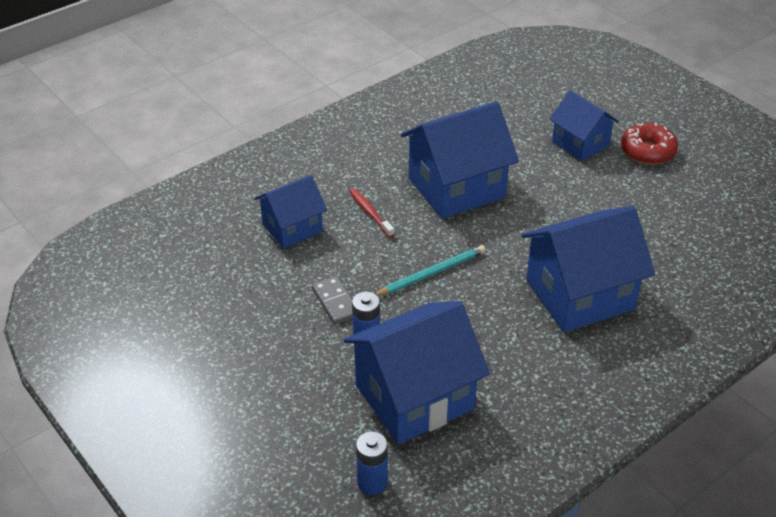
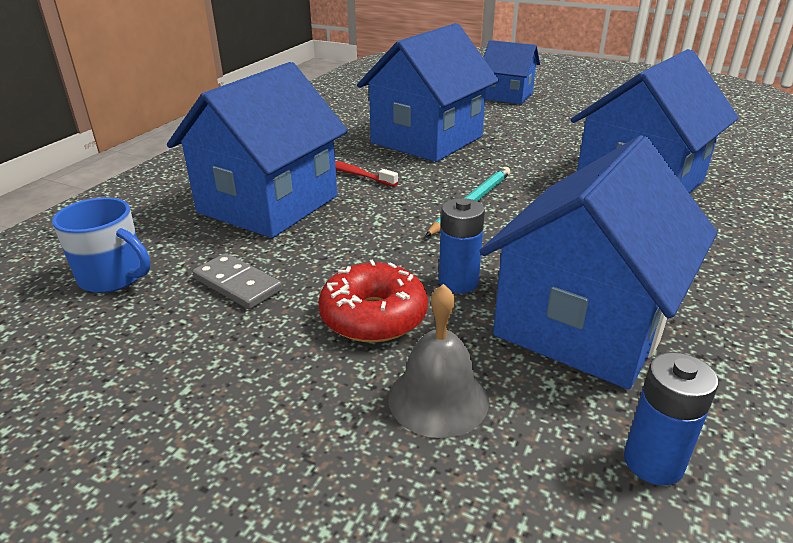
camera: 25 degrees left, 10 degrees down
(171, 265) = (113, 277): none -> blue mug
(292, 228) = (268, 204): blue house -> blue house, size x1.68
(297, 411) = (438, 399): none -> grey bell
(335, 302) = (381, 256): grey domino -> grey domino (237, 284)
(647, 151) = (567, 90): red donut -> red donut (373, 316)

